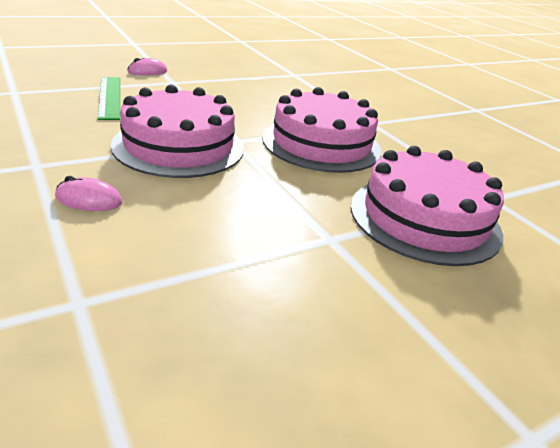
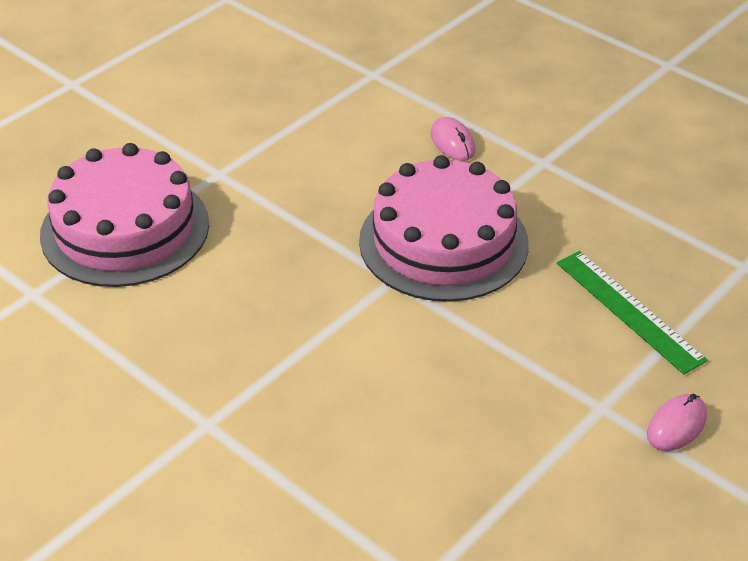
camera: 165 degrees right, 10 degrees up
(89, 200) = (452, 142): pink mouse -> pink mouse turned 75 degrees clockwise
(321, 144) = (273, 322): pink cake -> none

